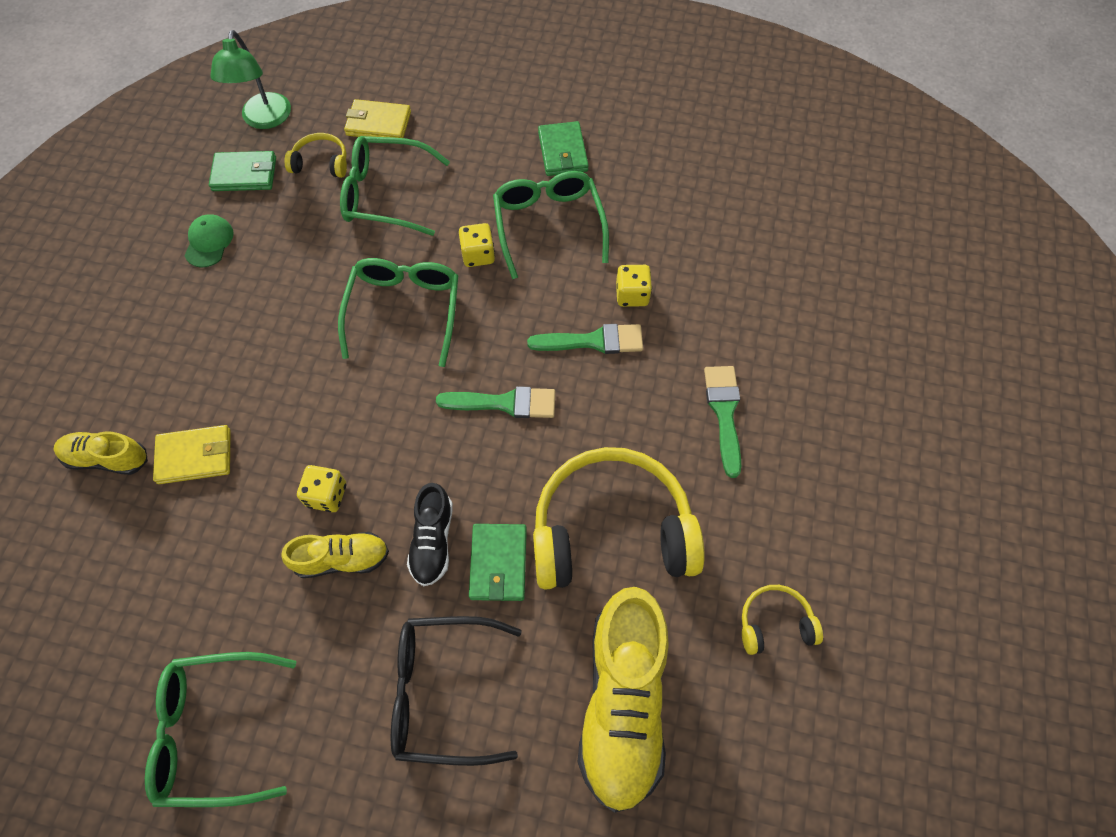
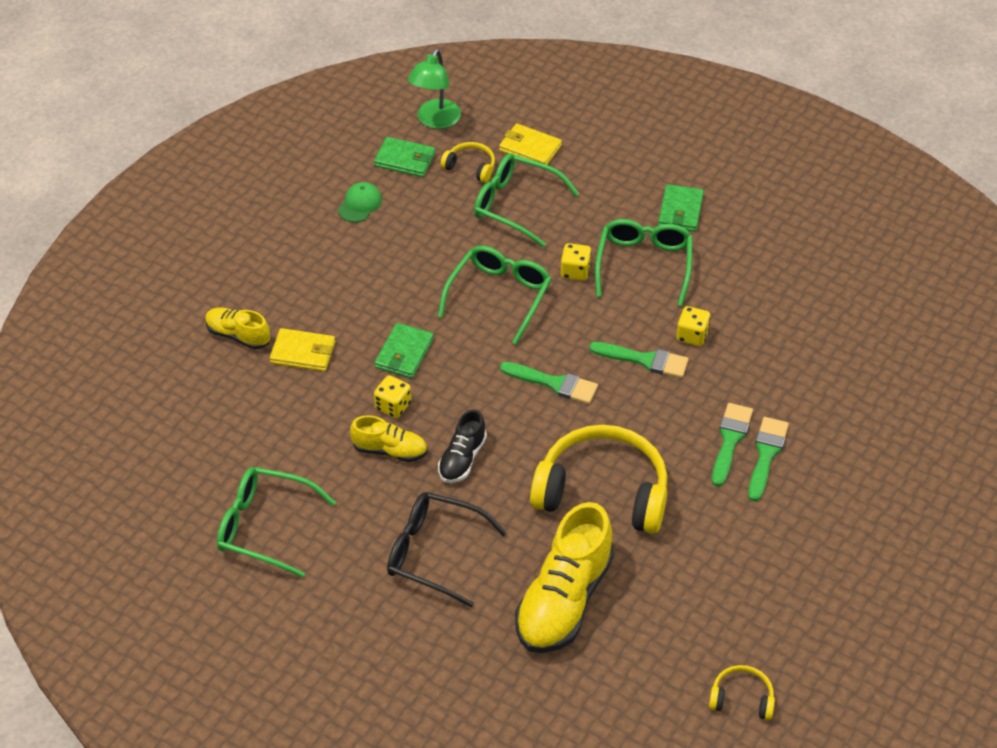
camera: 20 degrees right, 15 degrees down
(498, 563) = (506, 487): green wallet -> green wallet (404, 353)
(769, 418) = (766, 454): none -> green brush
(774, 623) = (703, 588): yellow headphones -> yellow headphones (742, 698)

